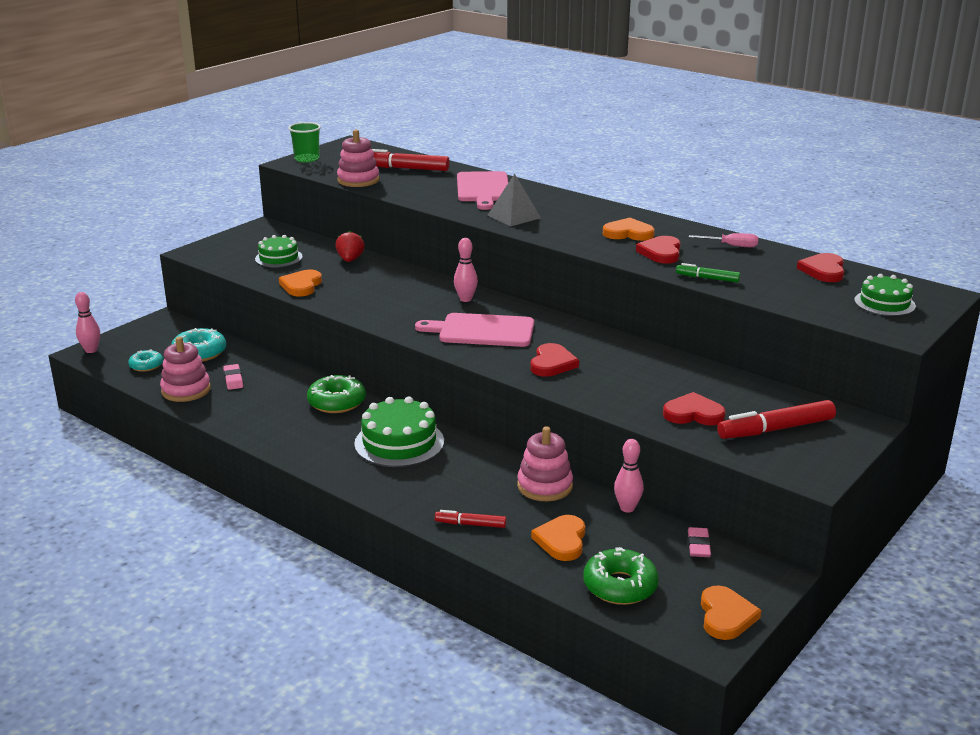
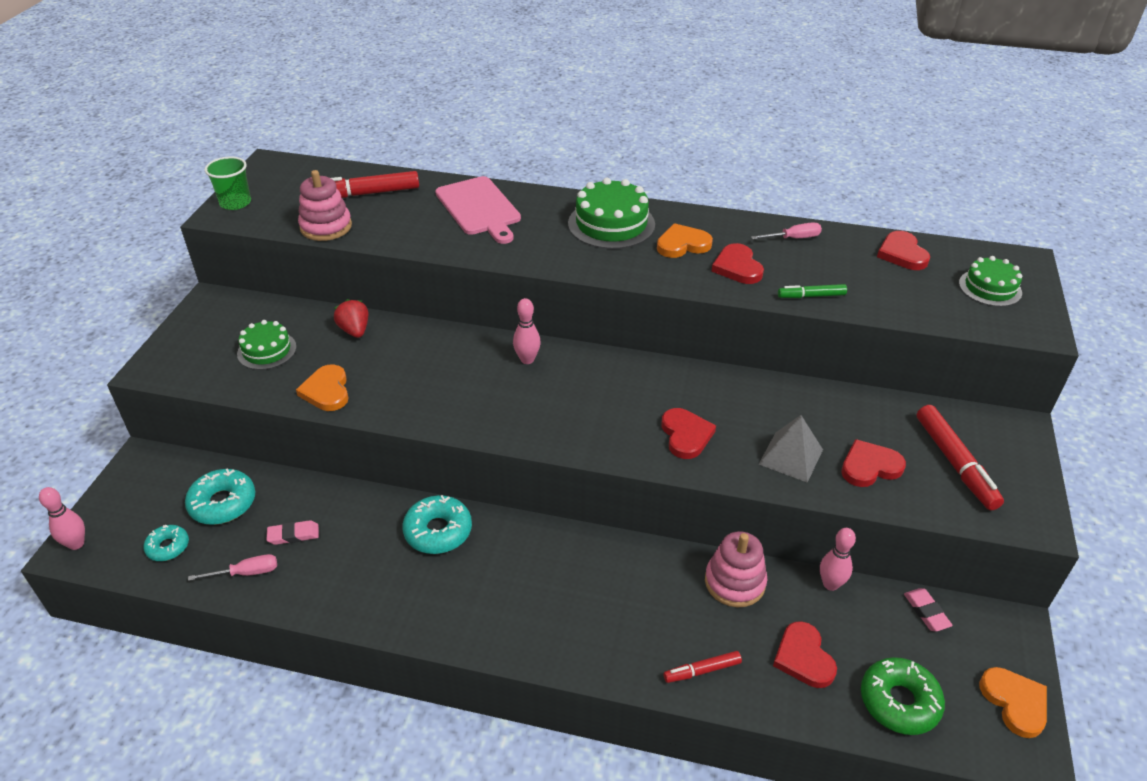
camera: 25 degrees left, 15 degrees up
(186, 390) = (246, 573): pink stacking toy -> pink screwdriver
(233, 379) = (293, 535): pink eraser -> pink eraser turned 60 degrees counterclockwise
(337, 402) = (438, 531): green donut -> turquoise donut
(399, 442) = (547, 571): green cake -> green cake (611, 224)
(482, 331) = (580, 405): pink cutting board -> none
(514, 216) = (546, 247): grey pyramid -> grey pyramid (791, 457)
(561, 540) = (803, 657): orange heart -> red heart
(775, 429) = (955, 463): red marker -> red marker turned 60 degrees counterclockwise

